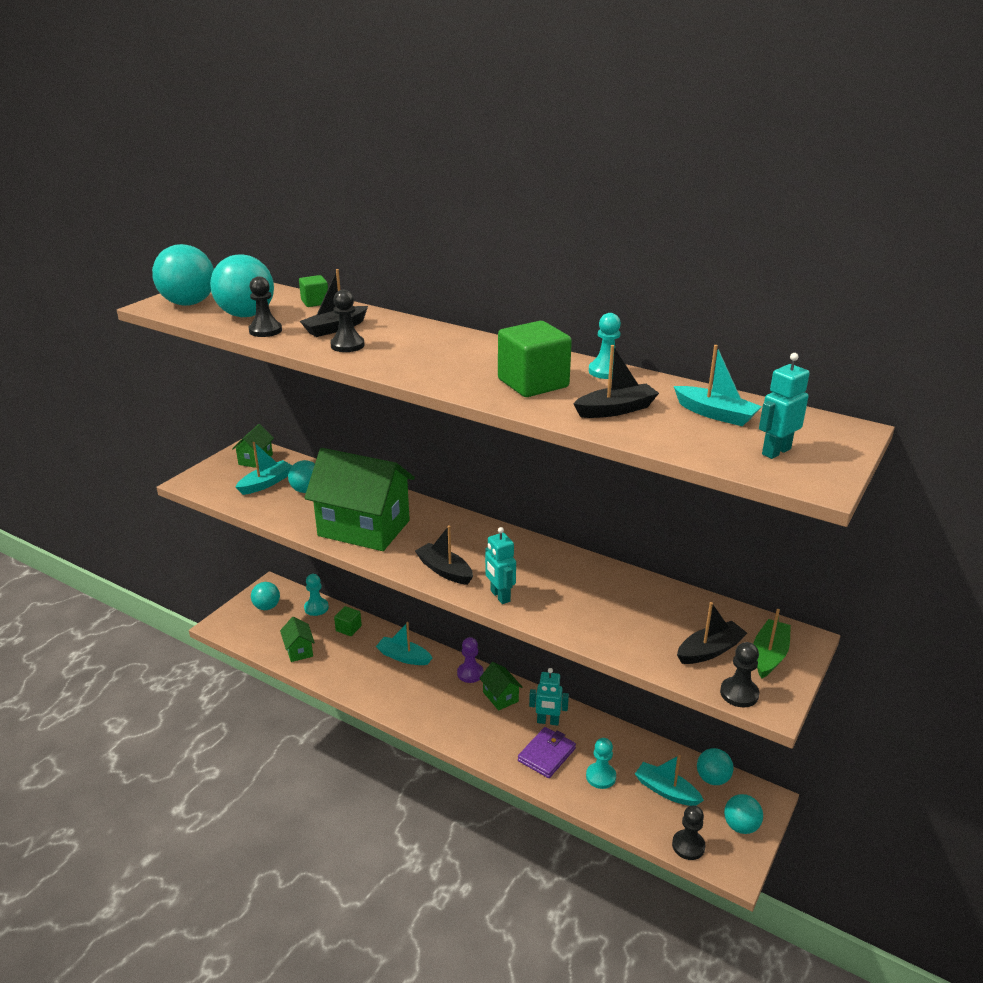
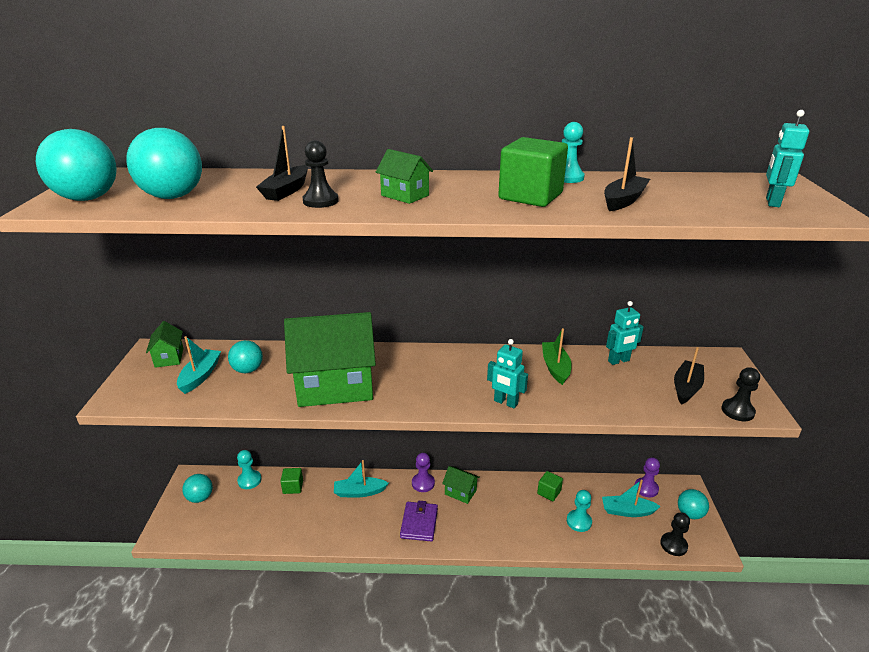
camera: 30 degrees left, 0 degrees up
(265, 330) = (214, 205): black pawn -> none
(299, 650) = (261, 525): green house -> green house (405, 195)
(315, 302) = (232, 175): green cube -> green cube (549, 492)
(444, 570) = (441, 398): black boat -> none
(546, 755) = (530, 523): purple wallet -> purple wallet (419, 523)
(548, 721) = (509, 496): turquoise robot -> turquoise robot (619, 361)
(712, 778) = (646, 488): turquoise ball -> purple pawn
(715, 414) = (691, 188): turquoise boat -> none
(769, 655) = (722, 376): green boat -> green boat (555, 367)

